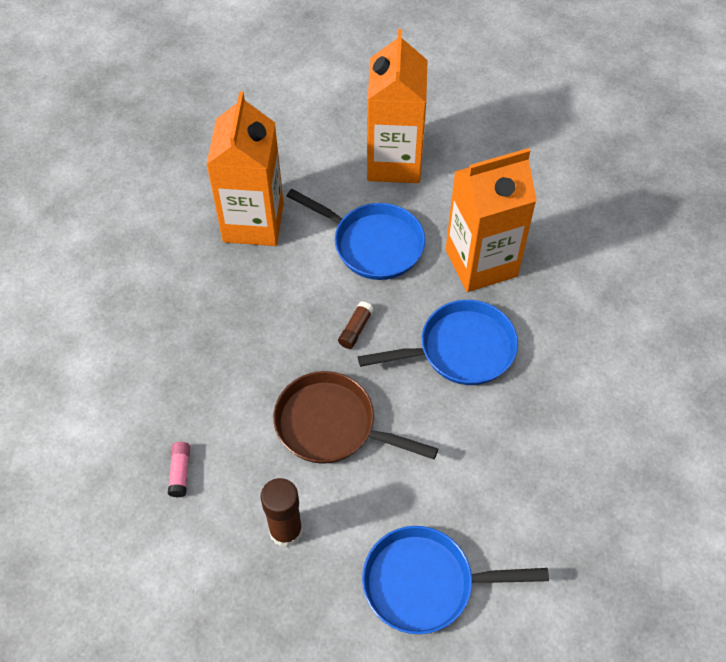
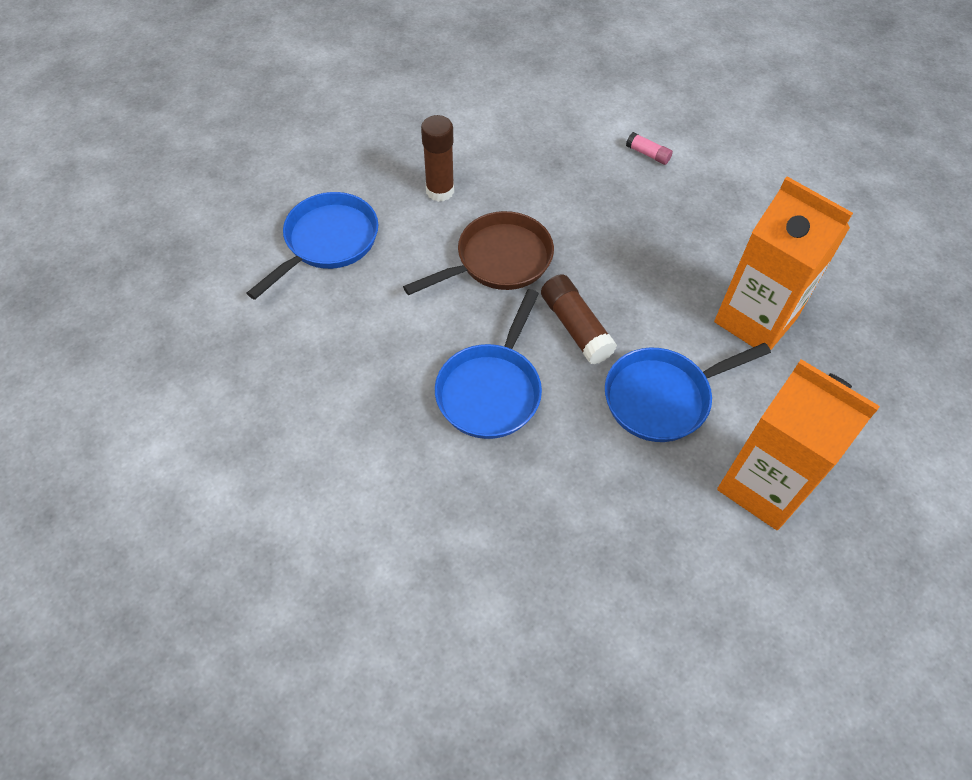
camera: 125 degrees right, 0 degrees up
(180, 472) = (537, 160): pink glue stick -> pink glue stick (648, 154)
(355, 329) = (575, 327): brown glue stick -> brown glue stick, size x1.82
(481, 263) = (571, 475): orange carton -> none

